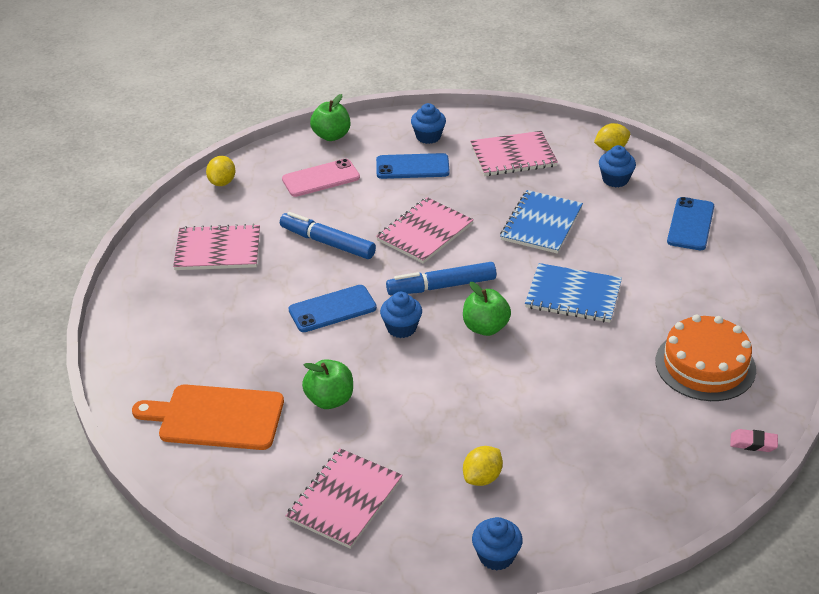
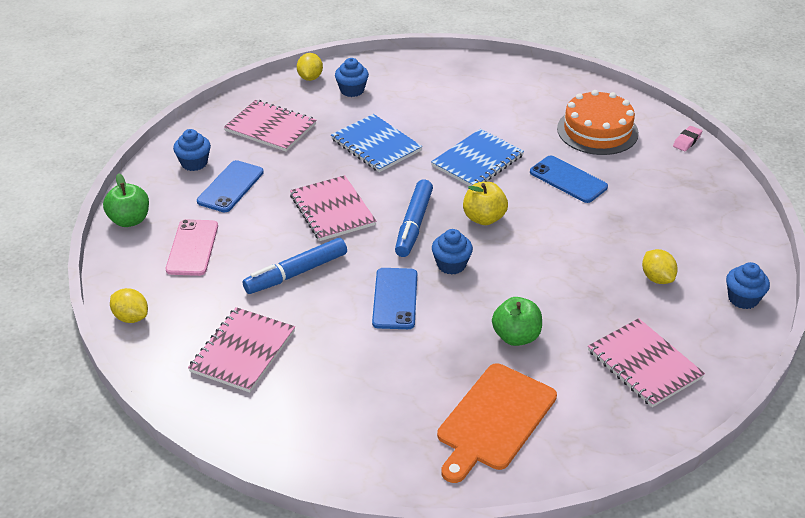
camera: 65 degrees left, 0 degrees up
(485, 327) = (484, 218): green apple -> yellow apple
(513, 156) = (270, 127): pink notebook -> pink notebook turned 75 degrees counterclockwise
(690, 224) = (437, 78): blue phone -> blue phone (568, 179)

